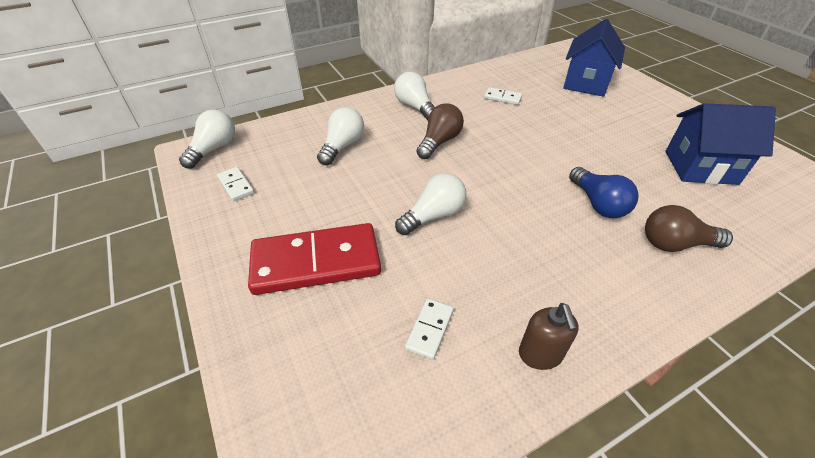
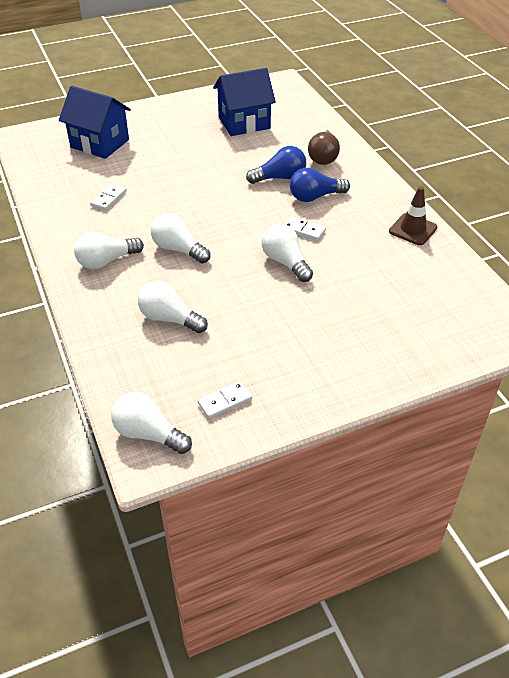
camera: 85 degrees left, 0 degrees up
(316, 262) = (337, 332): red domino -> none
(429, 329) = (398, 273): white domino -> white domino (303, 230)
(439, 142) = (178, 249): brown light bulb -> white light bulb
(540, 354) = (413, 229): brown soap dispenser -> brown traffic cone
(573, 238) = (315, 197): none -> blue light bulb
(700, 167) = (244, 123): blue house -> blue house turned 60 degrees clockwise

